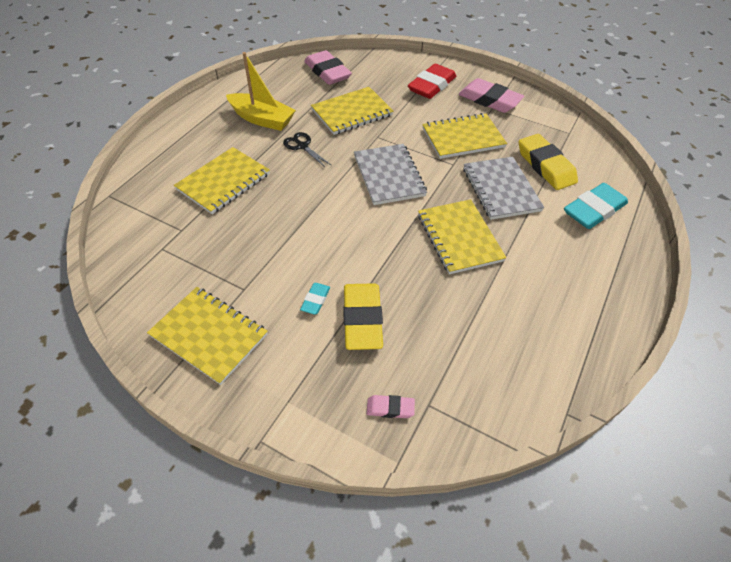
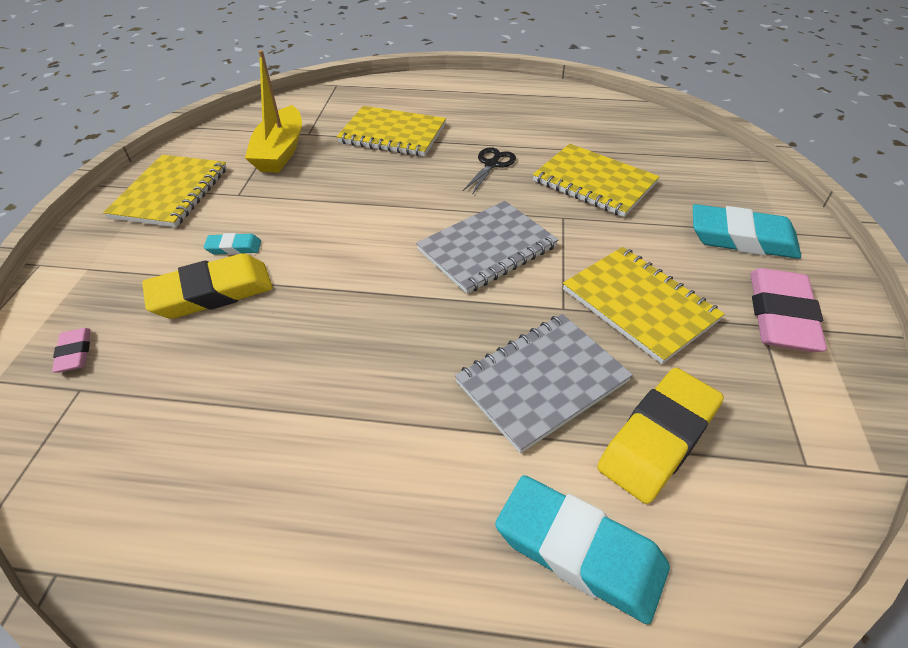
camera: 70 degrees right, 5 degrees down
(262, 119) = (517, 124): yellow boat -> yellow boat (280, 151)
(327, 72) = (660, 140): pink eraser -> none
(431, 85) = (741, 238): red eraser -> turquoise eraser
(459, 238) = (396, 353): yellow notebook -> none

